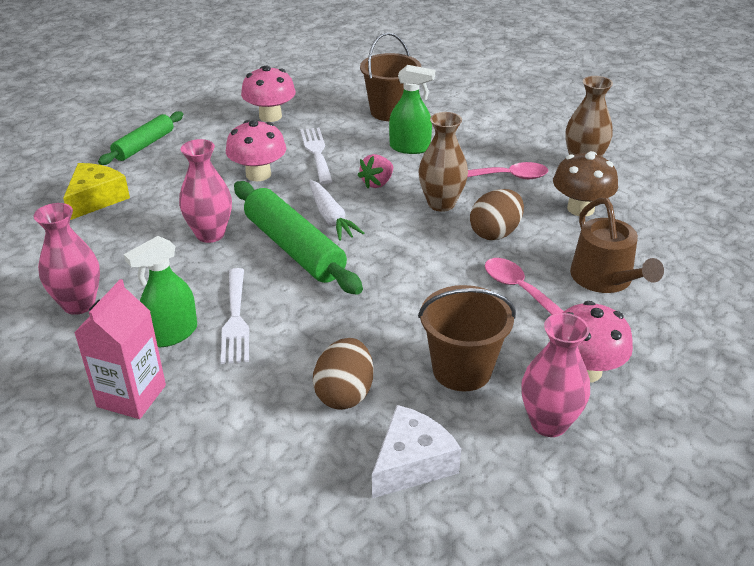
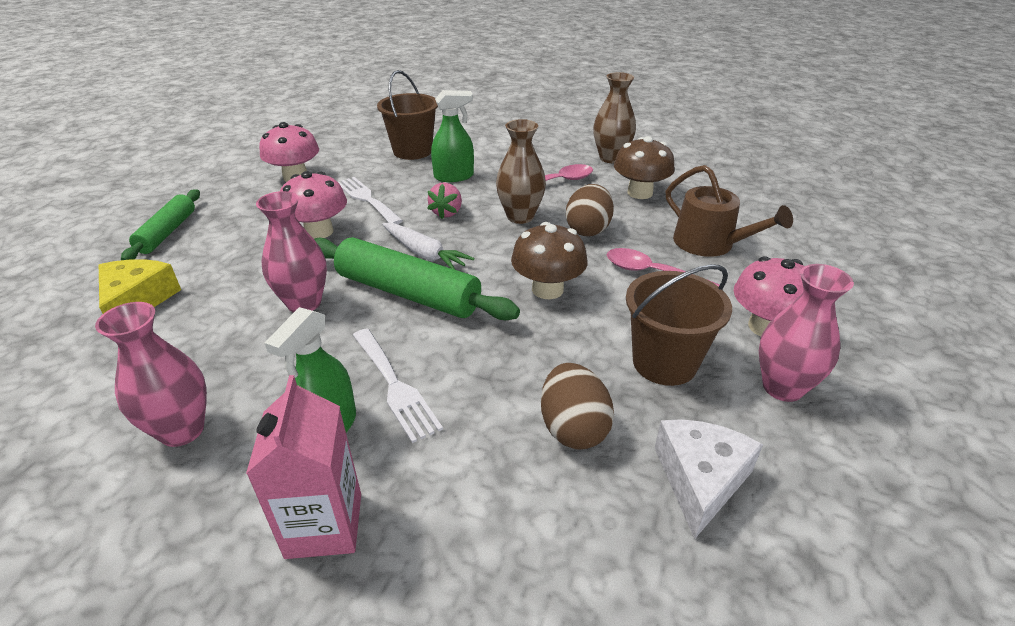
camera: 25 degrees left, 0 degrees up
(412, 278) = (547, 289): none -> brown mushroom

